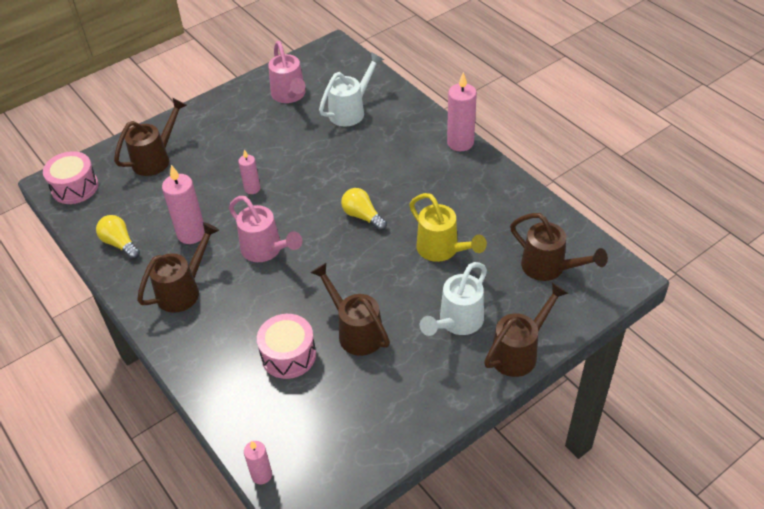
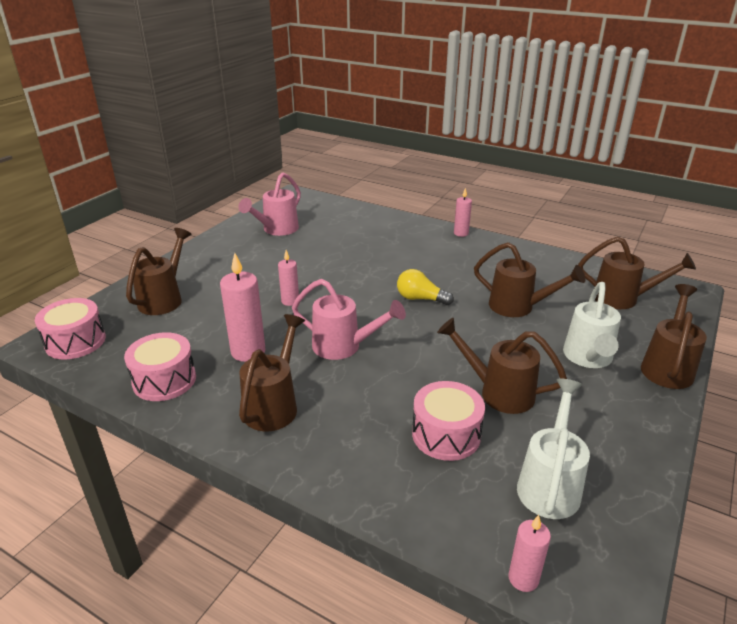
camera: 25 degrees left, 15 degrees down
(120, 244) = (164, 380): yellow light bulb -> pink drum
(290, 96) = (277, 230): pink watering can -> pink watering can turned 75 degrees clockwise
(351, 111) = (344, 230): white watering can -> white watering can (550, 484)
(442, 250) = (518, 307): yellow watering can -> brown watering can
(460, 143) = (461, 233): pink candle -> pink candle, size x0.59

